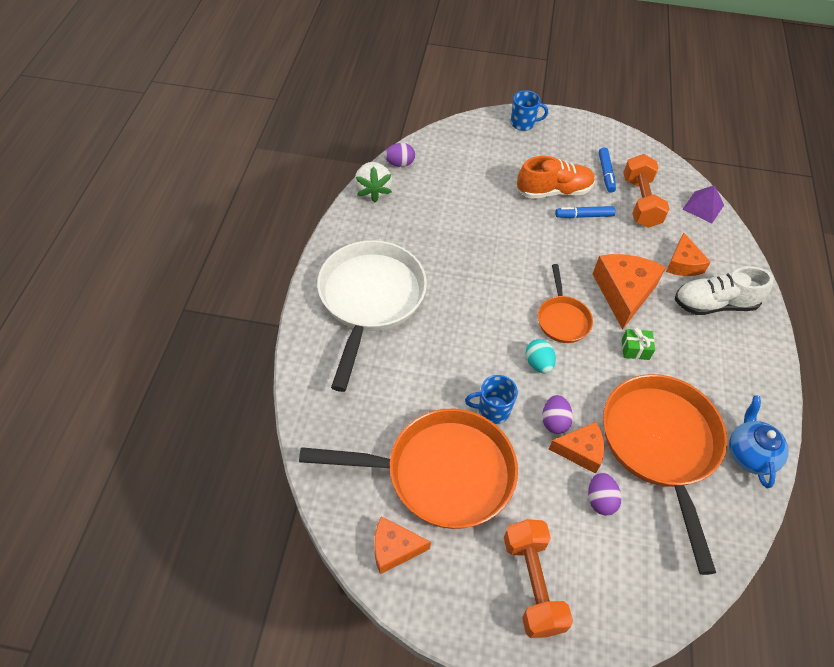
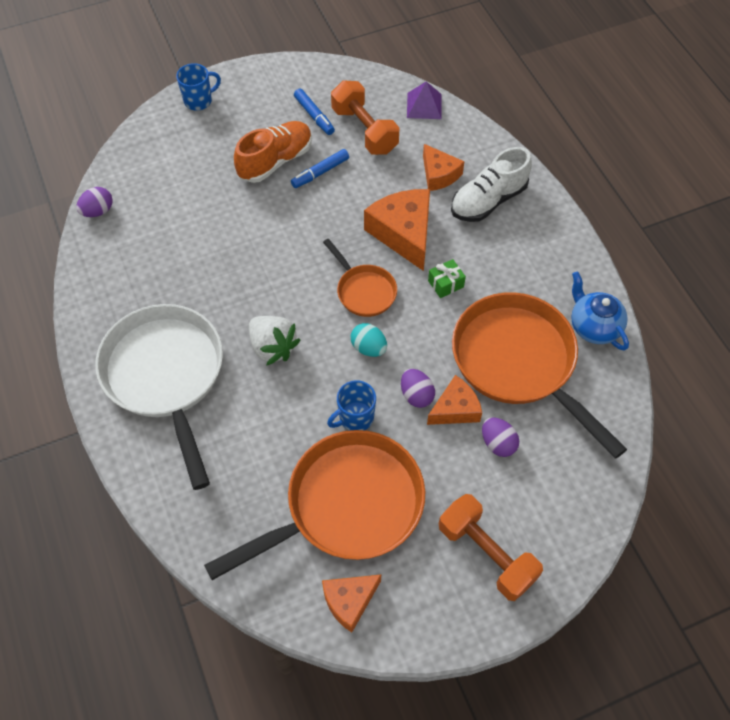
camera: 30 degrees left, 5 degrees up
(372, 191) = (89, 257): white strawberry -> white strawberry (273, 347)

